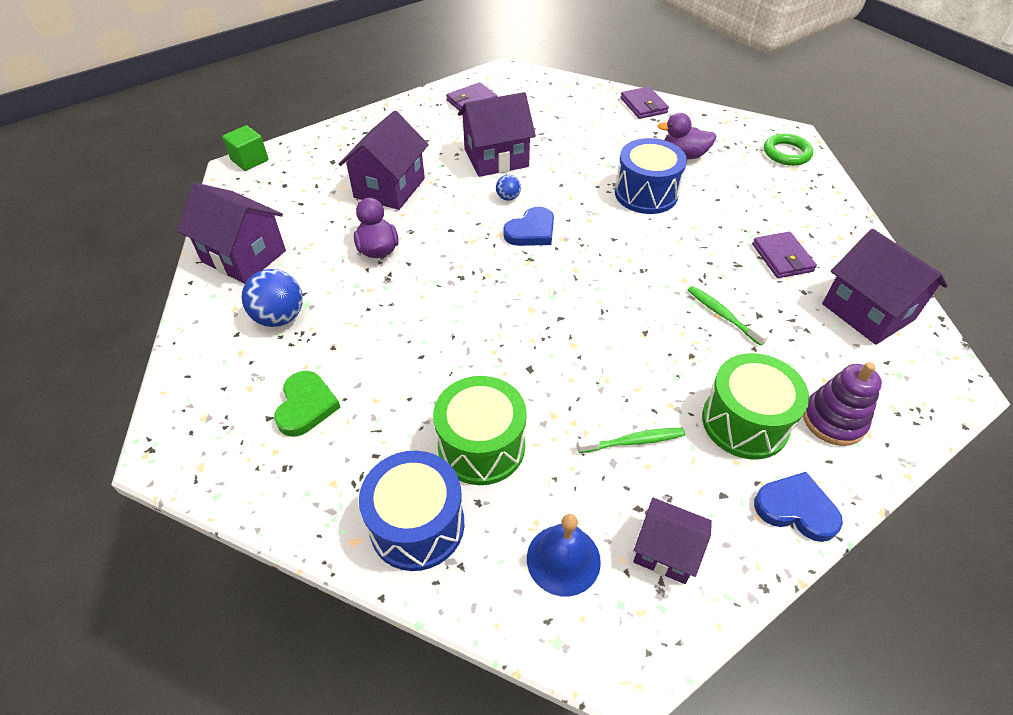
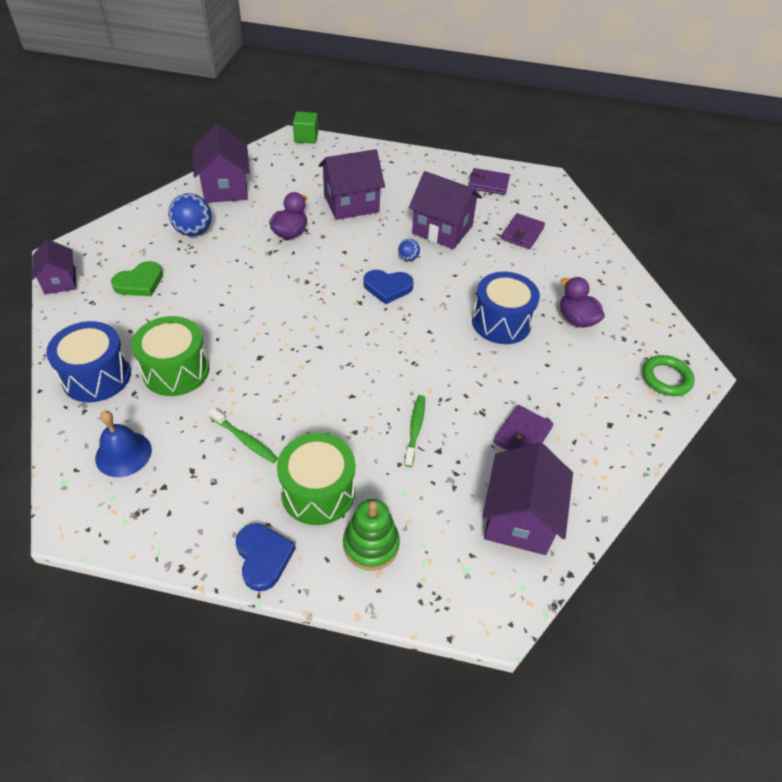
camera: 45 degrees right, 0 degrees up
(643, 105) = (609, 266): purple wallet -> purple wallet (522, 233)
(665, 551) = (168, 501): purple house -> purple house (60, 281)
(833, 420) = (371, 544): purple stacking toy -> green stacking toy

